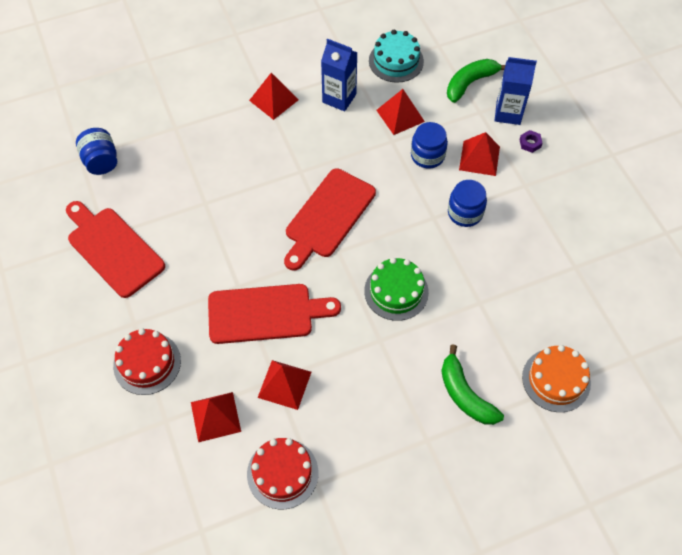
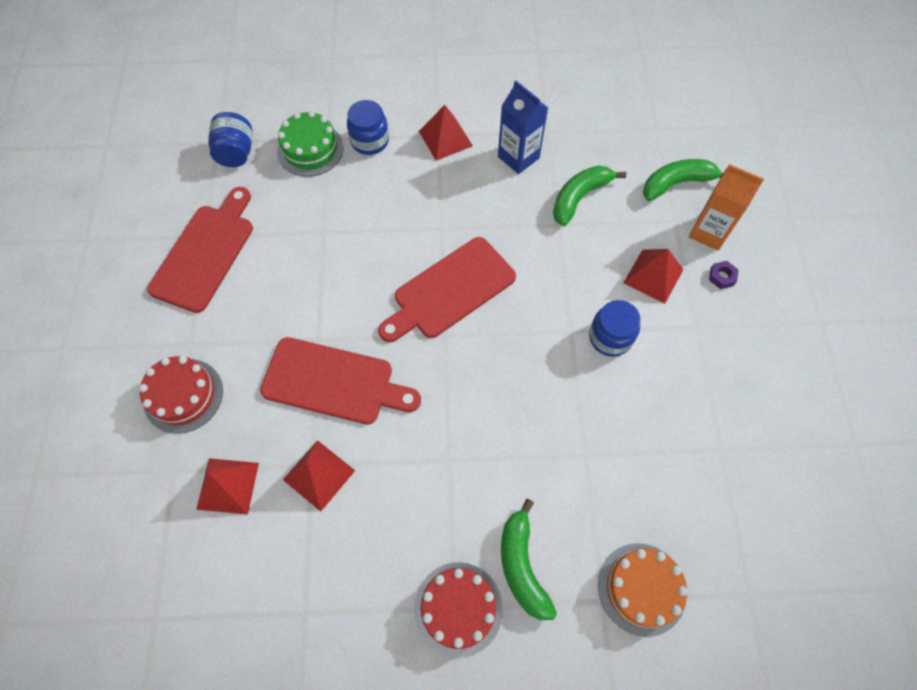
camera: 20 degrees right, 5 degrees up
(113, 249) = (205, 253): red cutting board -> red cutting board turned 45 degrees clockwise
(282, 473) = (271, 584): red cake -> red cake (458, 608)
(396, 61) = (600, 133): turquoise cake -> none
(396, 291) = (491, 406): green cake -> green cake (310, 149)
(400, 115) = (579, 197): red pyramid -> green banana
(427, 156) = (593, 254): blue jar -> blue jar (370, 141)
(508, 113) = (709, 232): blue carton -> orange carton

